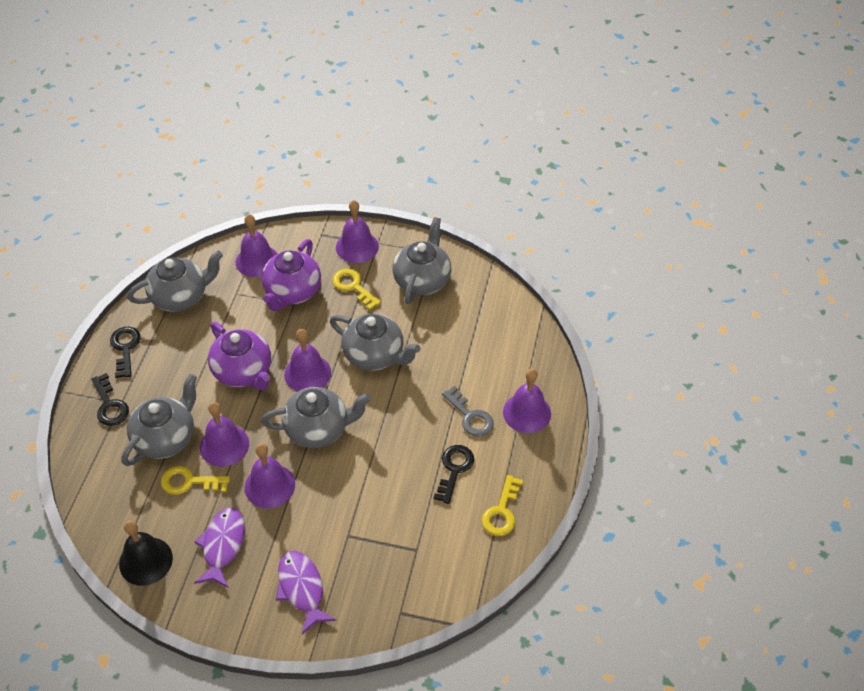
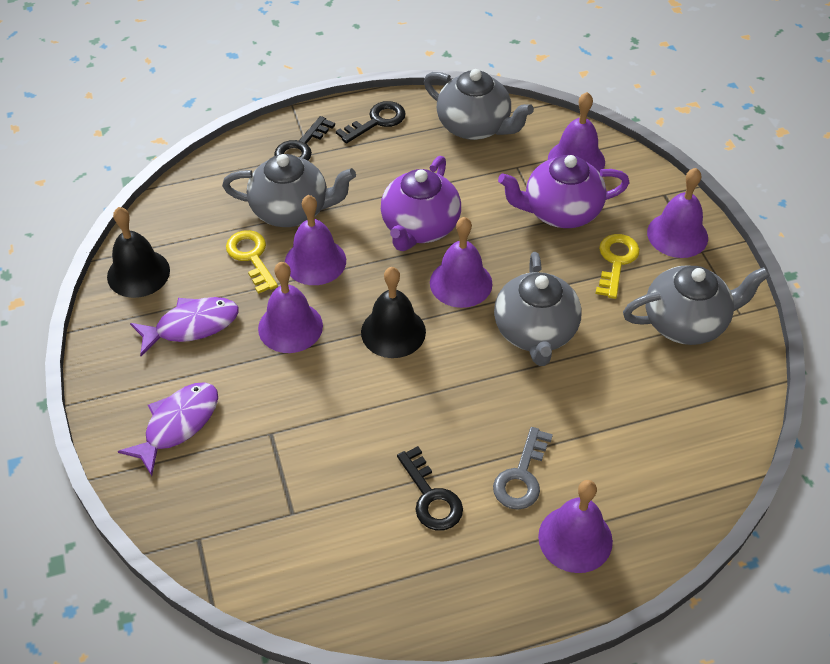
camera: 60 degrees right, 0 degrees up
(318, 429) = (393, 332): grey teapot -> black bell
(454, 469) = (431, 497): black key -> black key turned 75 degrees clockwise
(501, 512) = (403, 582): yellow key -> none

